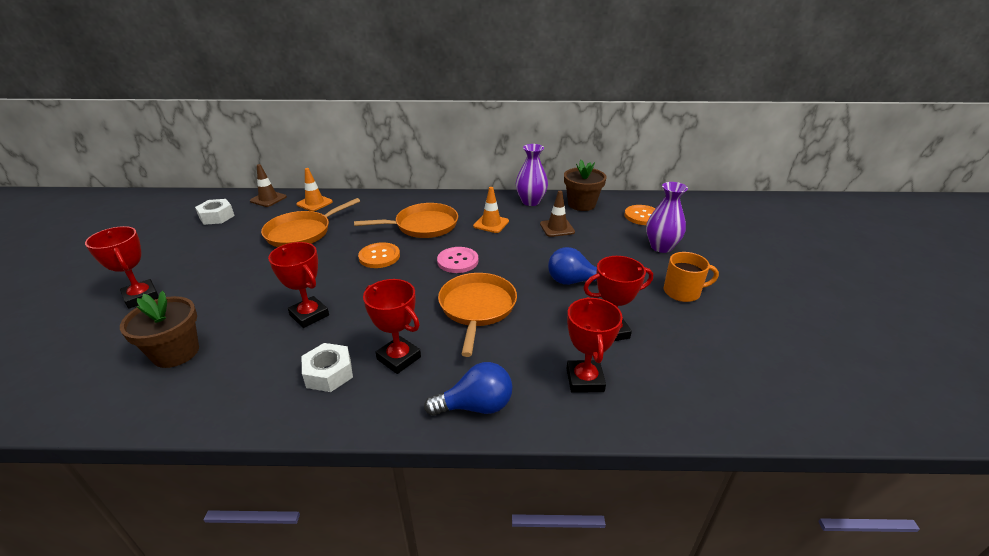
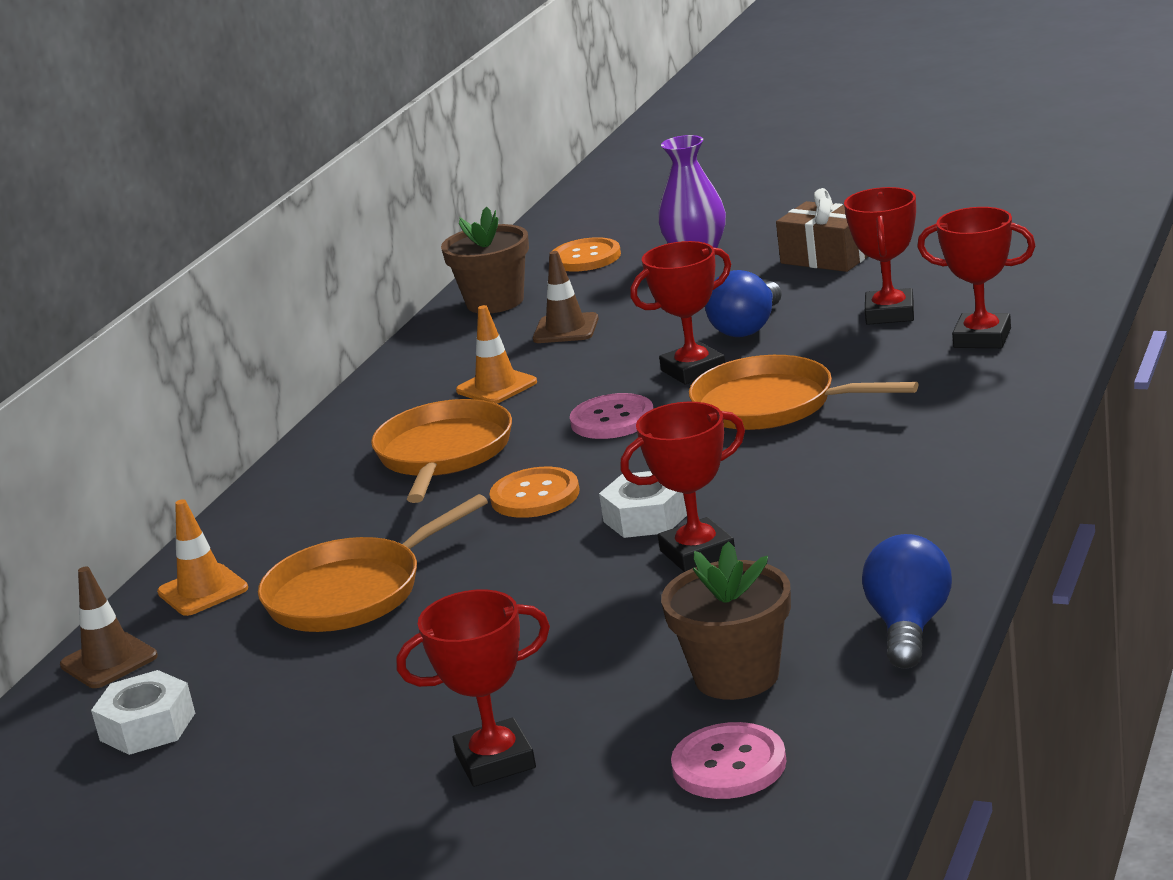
camera: 65 degrees left, 10 degrees down
(91, 366) = (729, 765): none -> pink button
(301, 233) = (351, 593): orange pan -> orange pan turned 75 degrees clockwise
(329, 373) = (874, 521): white nut -> white nut (646, 517)
(398, 358) = (867, 466): red trophy -> red trophy (693, 370)
(476, 406) = (999, 410): blue light bulb -> blue light bulb (909, 627)
(530, 202) = (439, 346): purple vase -> none
(682, 292) = (828, 257): orange mug -> brown gift

